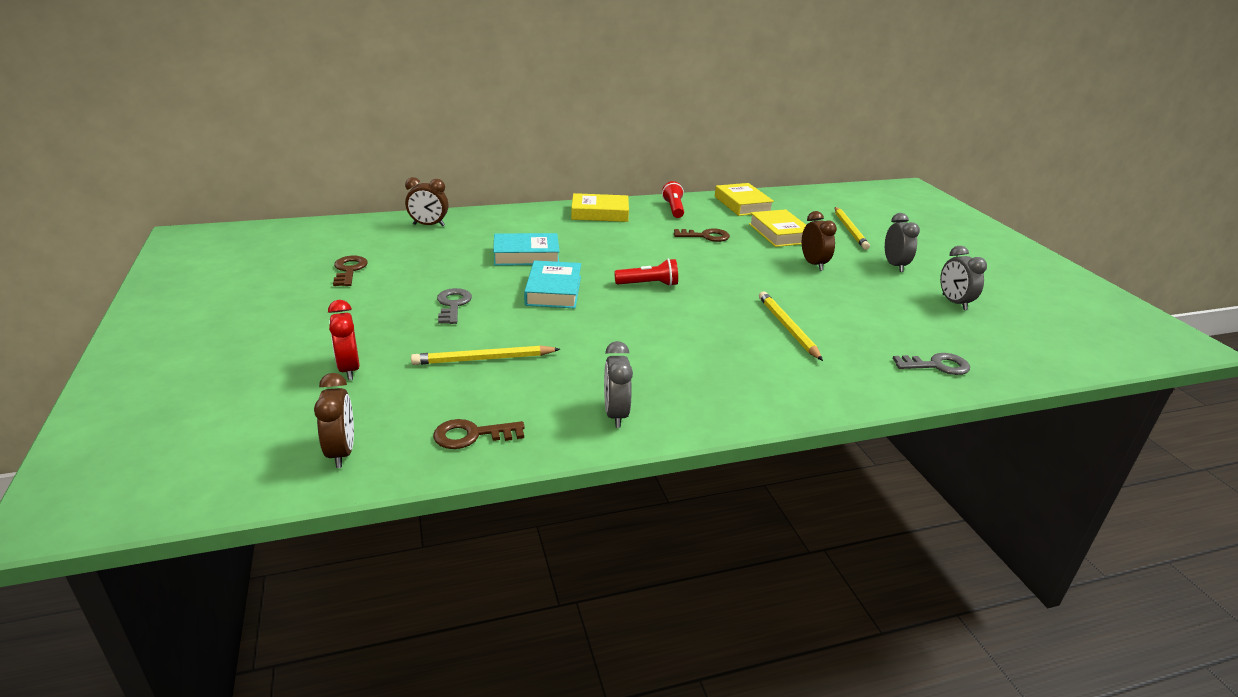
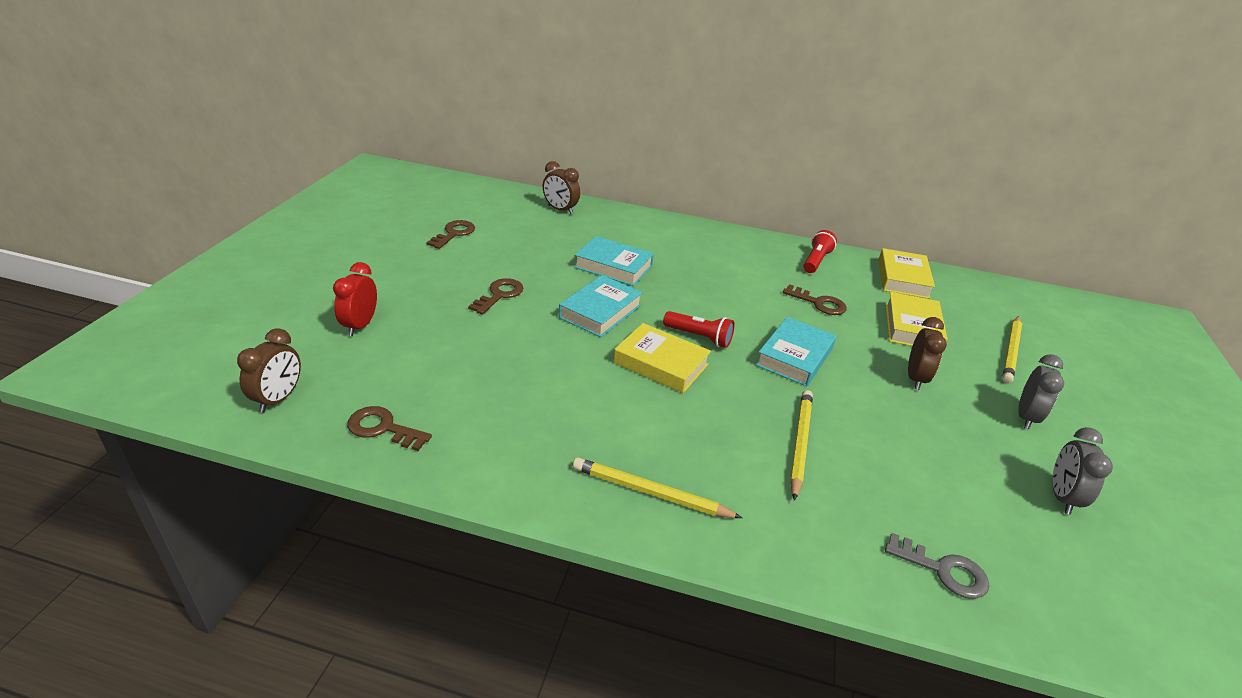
camera: 30 degrees right, 5 degrees up
(453, 305) = (499, 295): grey key -> brown key
(483, 359) = (468, 358): yellow pencil -> yellow pencil (651, 492)
(600, 213) = (731, 243): yellow book -> yellow book (661, 363)
(615, 414) = (520, 464): grey clock -> none
(727, 276) = (794, 357): none -> turquoise book

